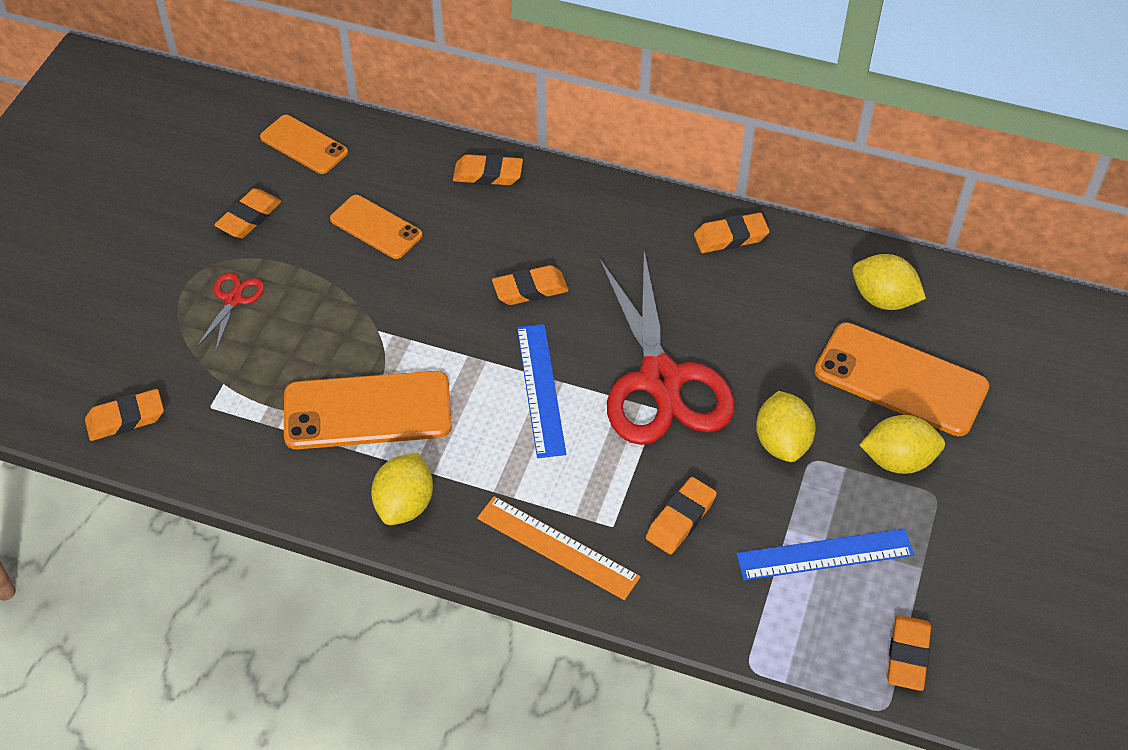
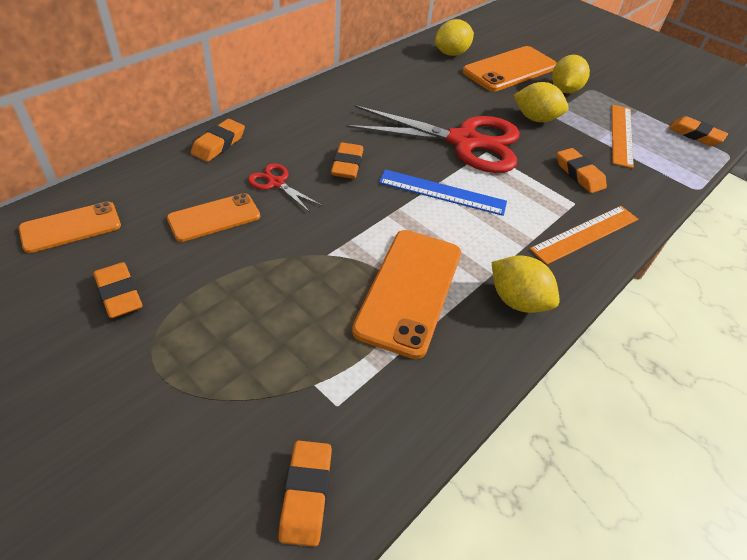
camera: 70 degrees left, 5 degrees down
(233, 299) = (213, 340): red scissors -> red scissors (276, 183)
(730, 237) = (368, 78): orange eraser -> none
(825, 554) = (621, 135): blue ruler -> orange ruler

